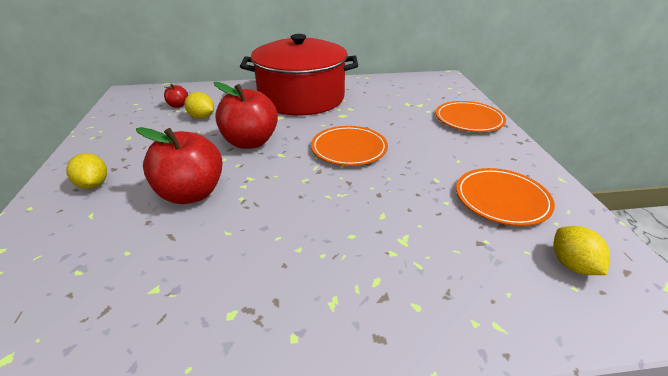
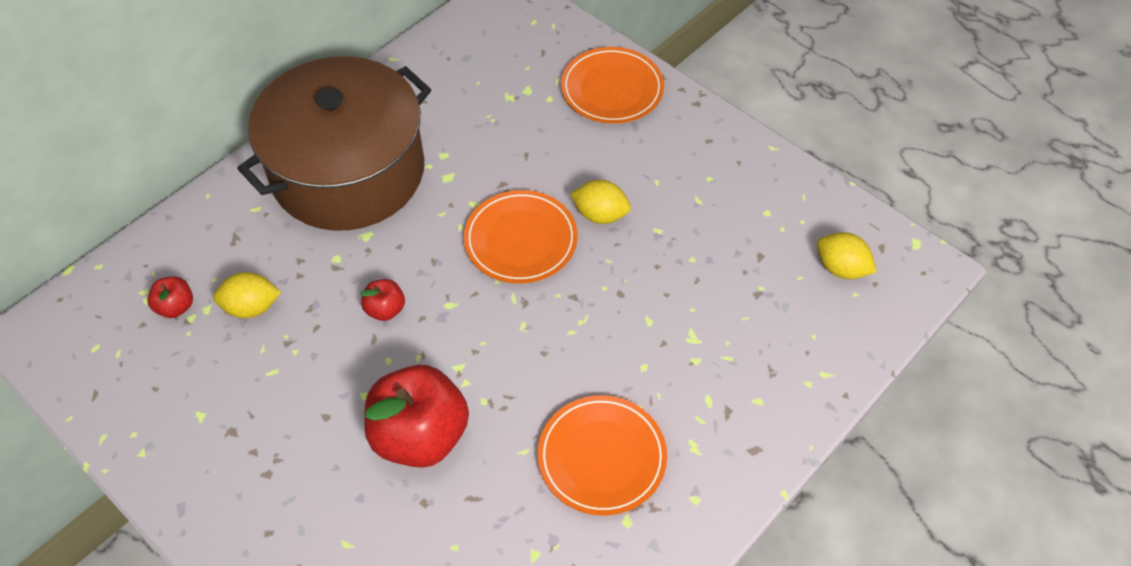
camera: 40 degrees left, 20 degrees up
(93, 184) = (280, 511): yellow lemon -> yellow lemon (600, 214)
(250, 142) = (385, 309): red apple -> red apple, size x0.45
(301, 98) = (348, 171): red pot -> brown pot
(502, 199) = (738, 219): orange plate -> orange plate (602, 457)

